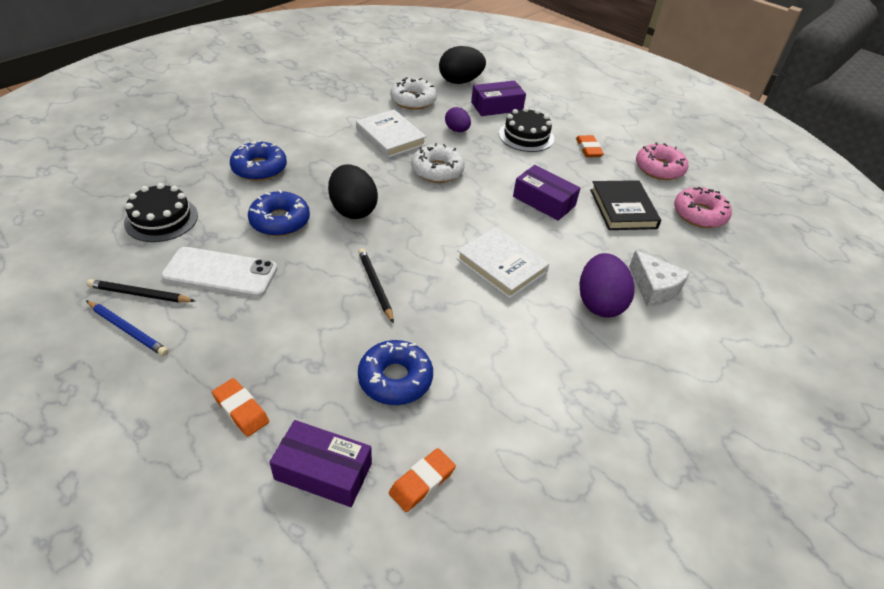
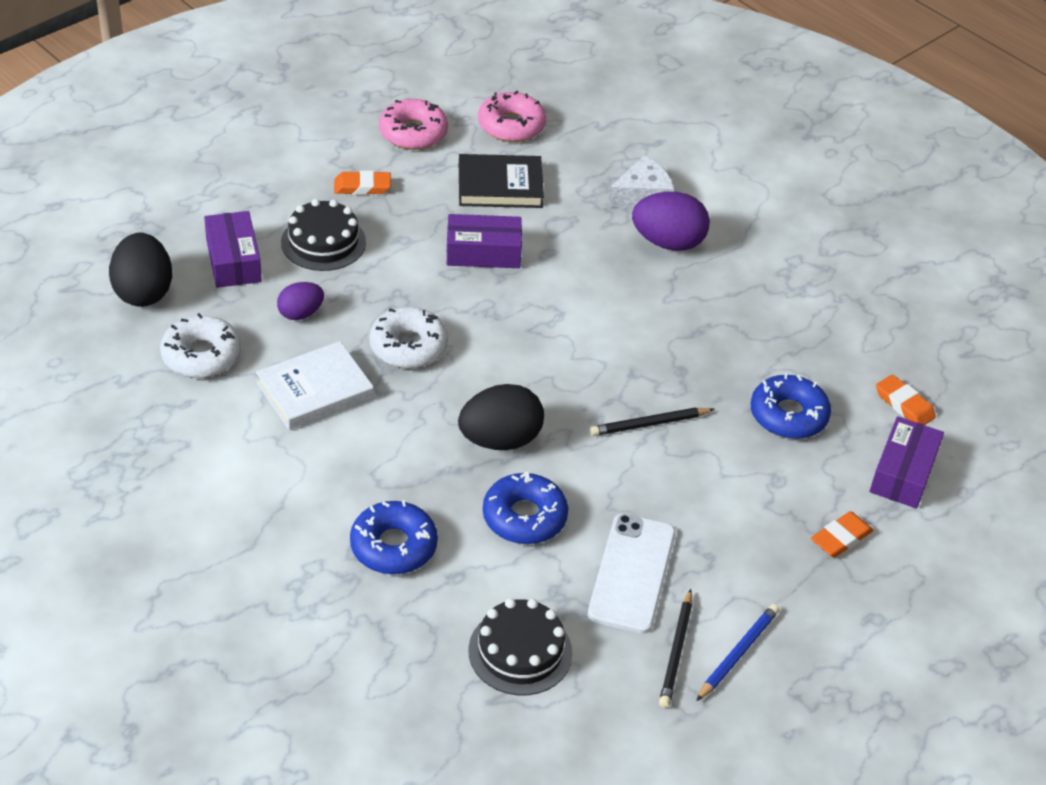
camera: 85 degrees left, 0 degrees up
(501, 266) = (610, 310): white book -> none
(544, 201) = (483, 252): purple box -> purple box turned 45 degrees clockwise

